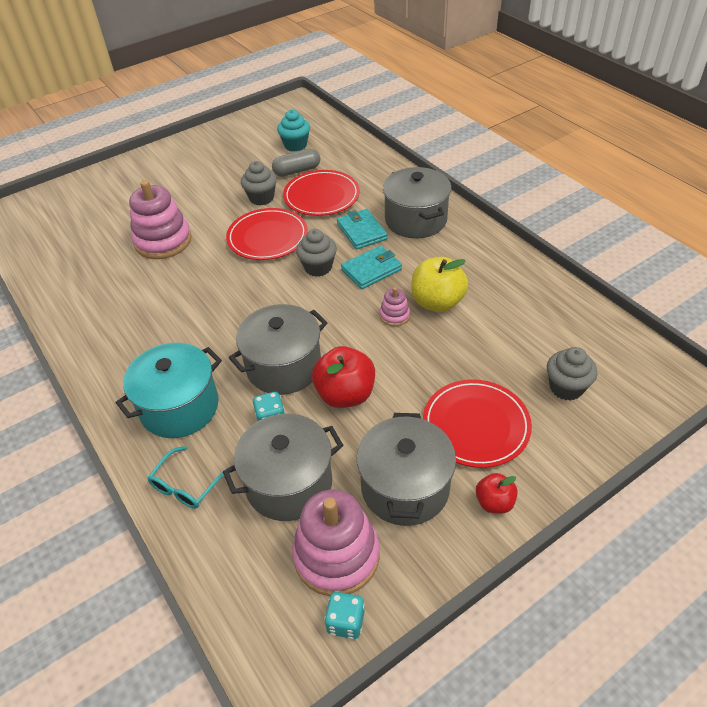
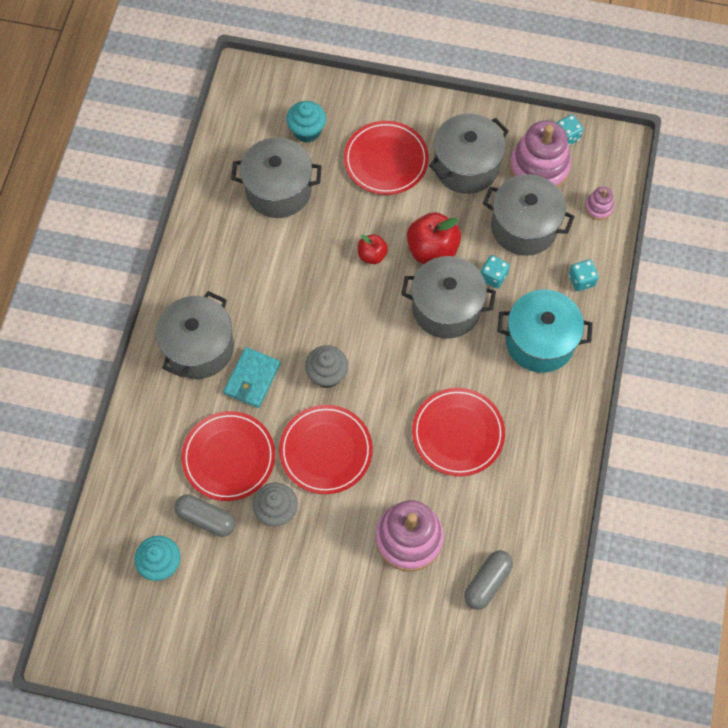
camera: 135 degrees left, 20 degrees up
(87, 258) = (487, 582): none -> grey capsule
(186, 306) = (458, 433): none -> red plate
(186, 485) = (581, 280): turquoise glasses -> turquoise dice
(371, 270) = (295, 332): turquoise wallet -> none
(394, 315) = (331, 276): pink stacking toy -> pink stacking toy (598, 207)
(437, 302) = (291, 258): yellow apple -> none
(494, 502) = (432, 117): red apple -> red apple (372, 255)
(514, 331) = (278, 190): none -> grey pot
(566, 387) = (307, 131): grey cupcake -> turquoise cupcake

